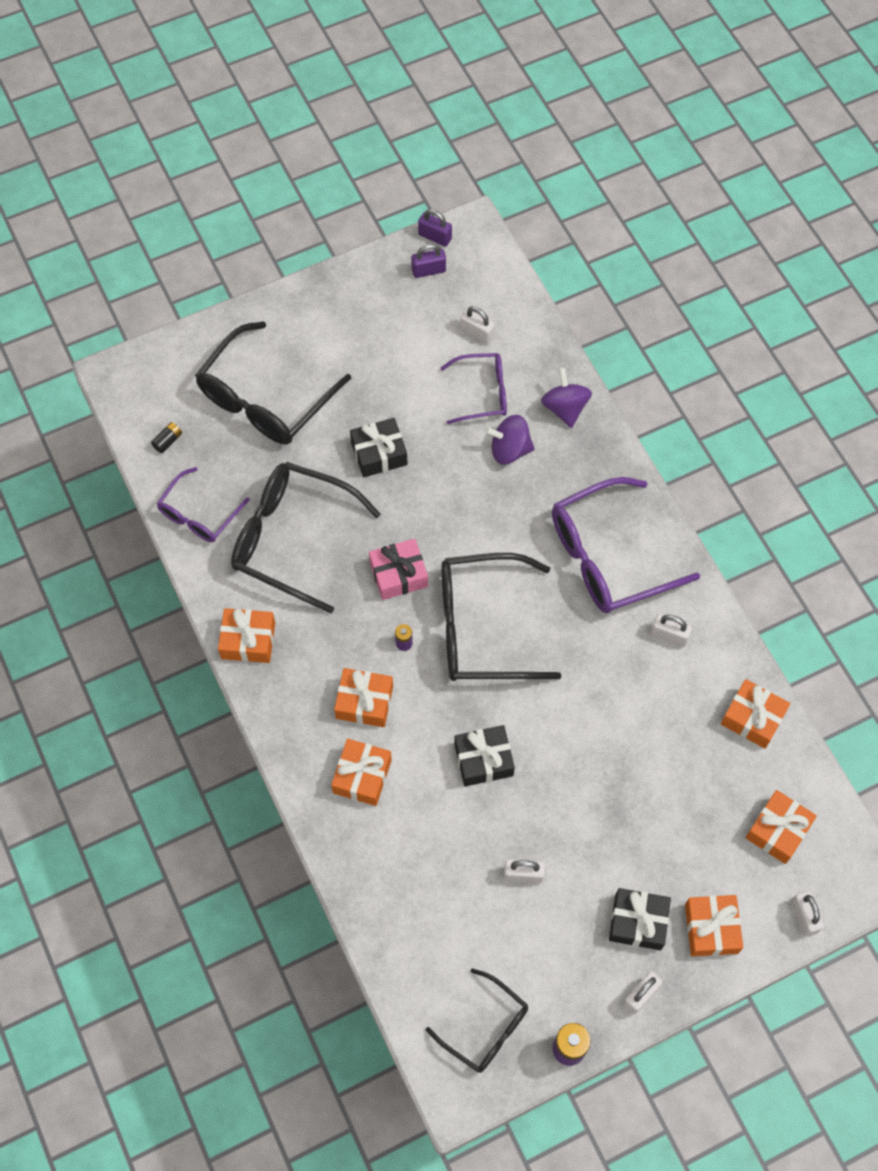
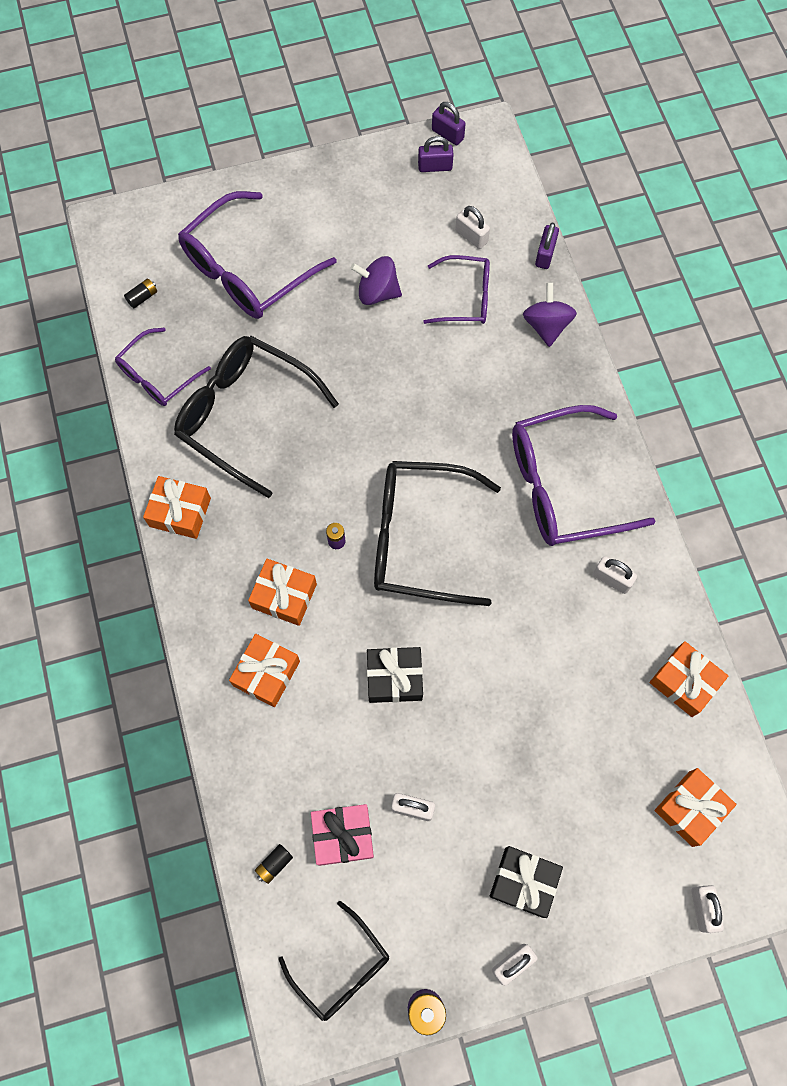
camera: 10 degrees right, 5 degrees up
(265, 399) = (247, 270): black glasses -> purple glasses
(379, 453) = (349, 342): black gift -> none
(398, 574) = (345, 469): pink gift -> pink gift (343, 835)
(405, 947) = (274, 864): none -> black battery
(509, 450) = (482, 359): purple spinning top -> purple spinning top (377, 292)
(551, 340) = (545, 254): none -> purple padlock
(711, 928) = (600, 903): orange gift -> none

